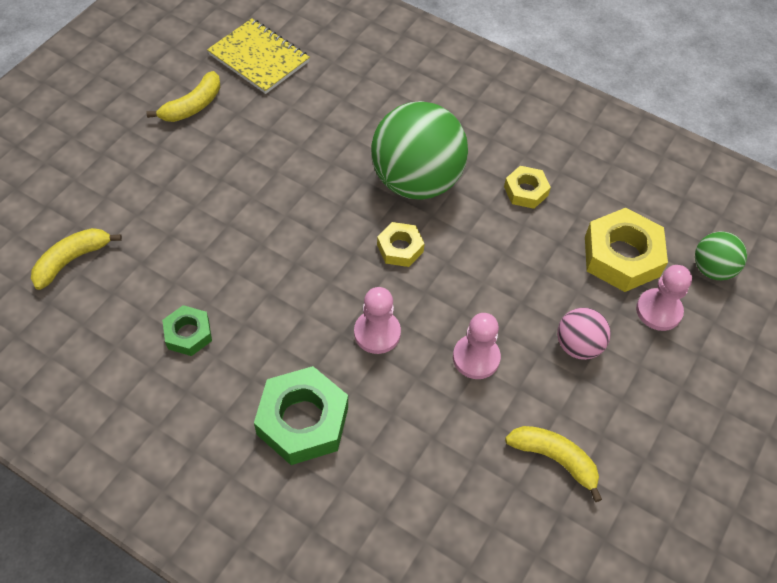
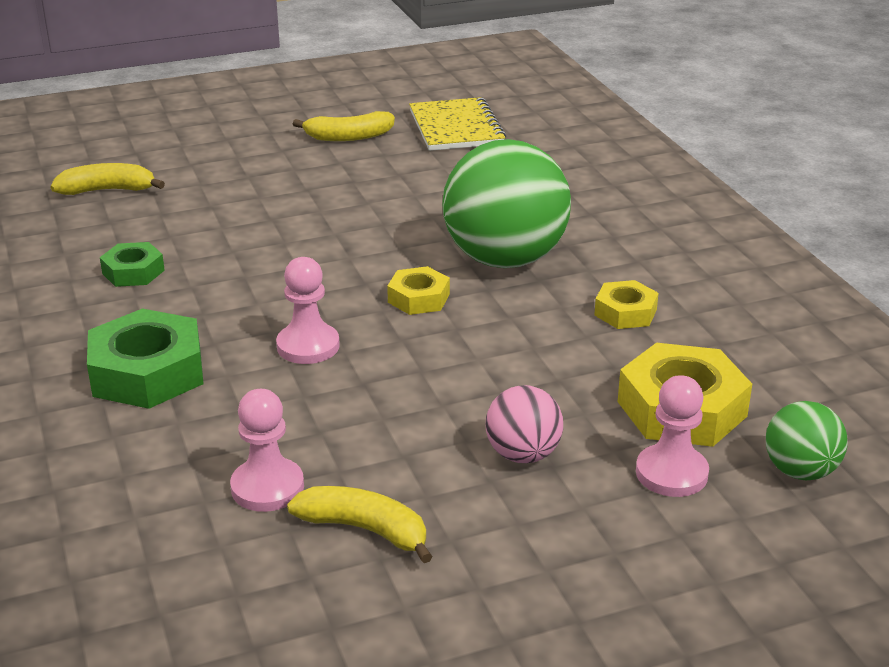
camera: 40 degrees right, 25 degrees down
(476, 358) = (387, 410): pink pawn -> pink pawn (267, 487)
(554, 459) = (365, 530): yellow banana -> yellow banana turned 45 degrees counterclockwise

